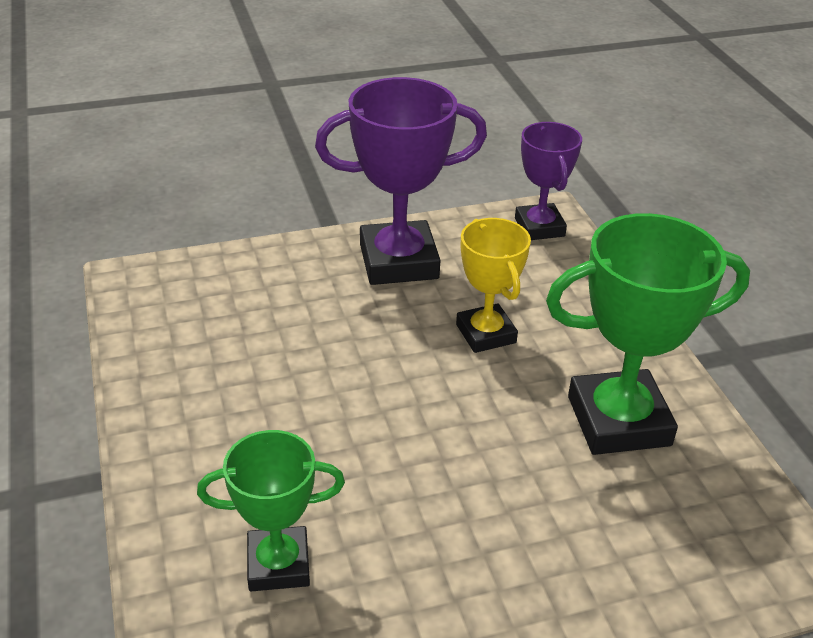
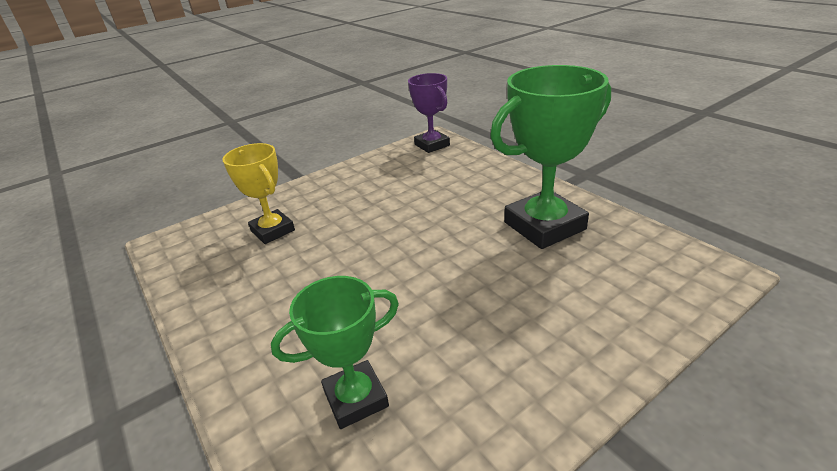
camera: 15 degrees left, 5 degrees down
(398, 261) = (354, 183): purple trophy -> none
(486, 334) = (431, 204): yellow trophy -> yellow trophy (272, 231)

